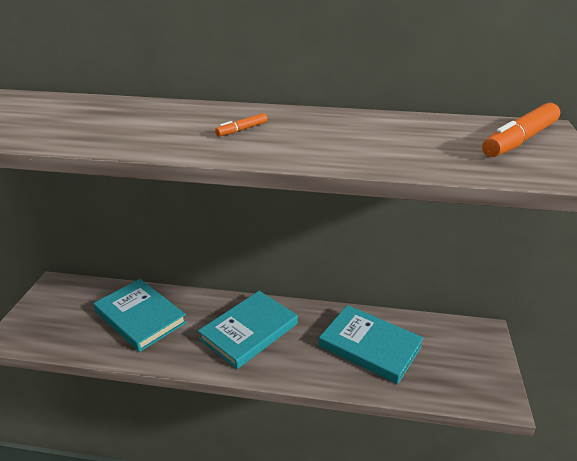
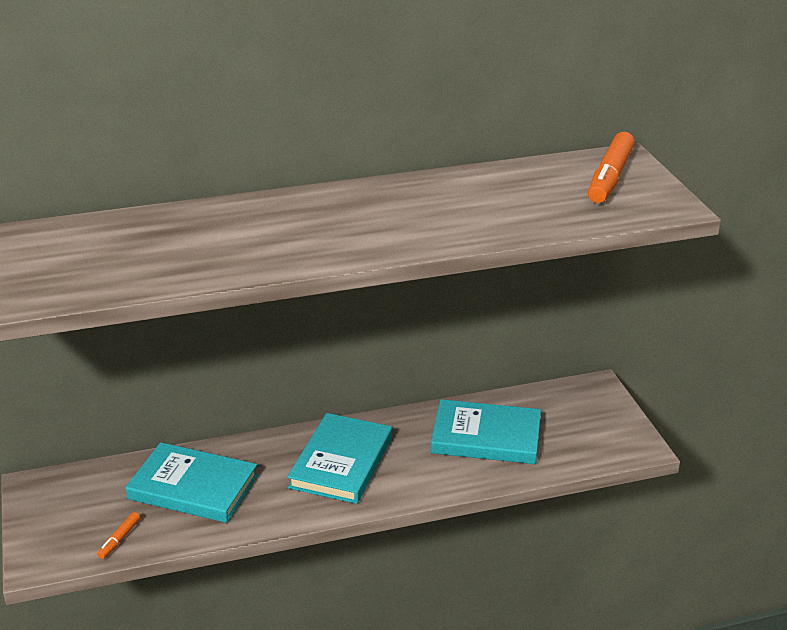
camera: 25 degrees left, 0 degrees up
(242, 130) = (342, 222): orange marker -> orange marker (119, 539)

